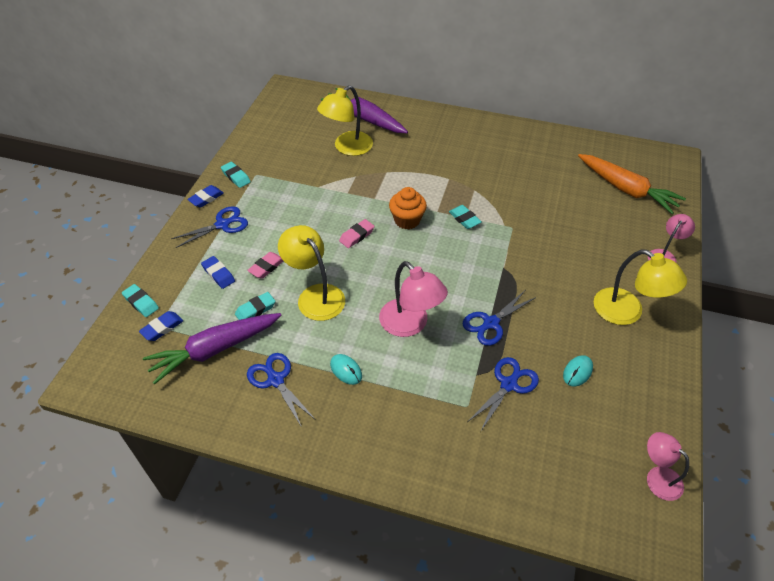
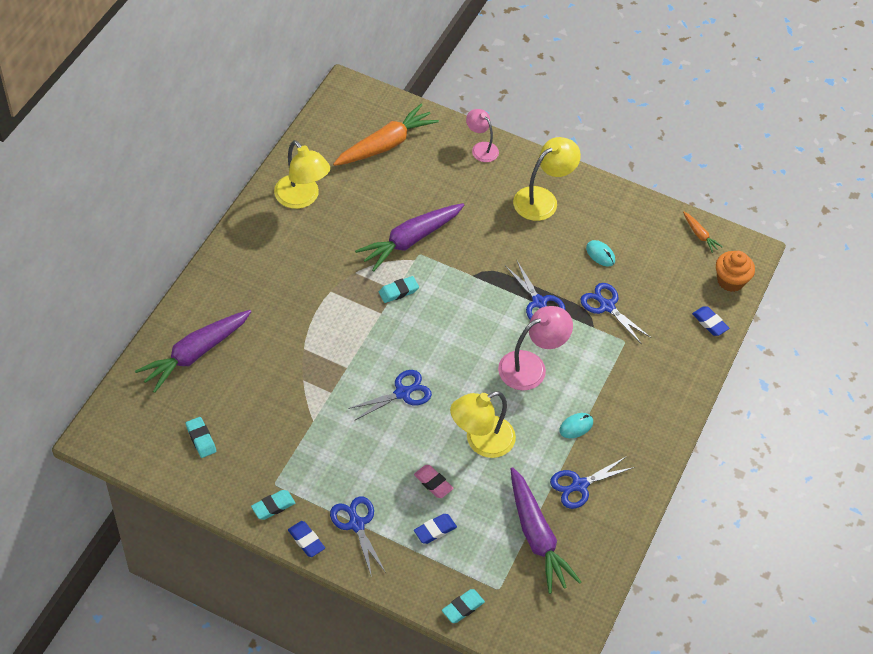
camera: 85 degrees left, 5 degrees up
(162, 328) = (501, 585): blue eraser -> blue eraser (709, 323)
(255, 310) = (491, 497): turquoise eraser -> turquoise eraser (201, 439)
(347, 148) = (248, 381): yellow lamp -> yellow lamp (302, 198)
(357, 236) = (403, 393): pink eraser -> blue scissors
(407, 220) = (389, 343): orange cupcake -> orange cupcake (730, 281)
(525, 219) = (410, 240): none -> purple carrot
(657, 477) = (700, 235): pink lamp -> orange carrot

